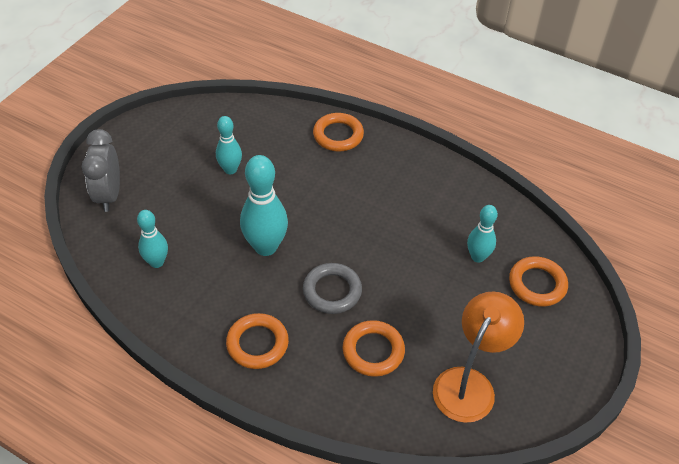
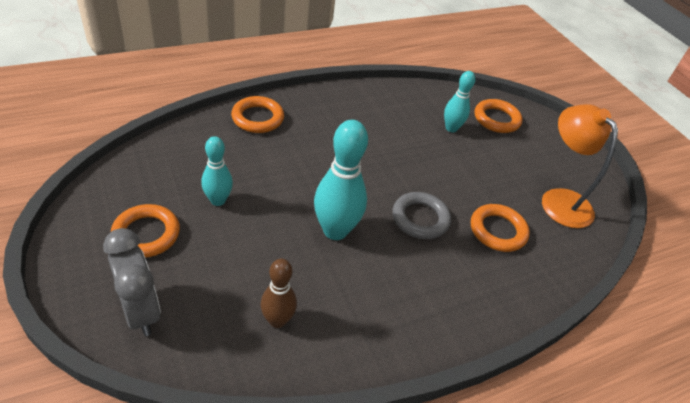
camera: 60 degrees left, 5 degrees down
(109, 195) = (141, 311): grey clock -> grey clock turned 150 degrees counterclockwise
(157, 262) = (277, 320): turquoise bowling pin -> brown bowling pin
(257, 344) = (439, 298): orange ring -> orange ring (146, 234)

